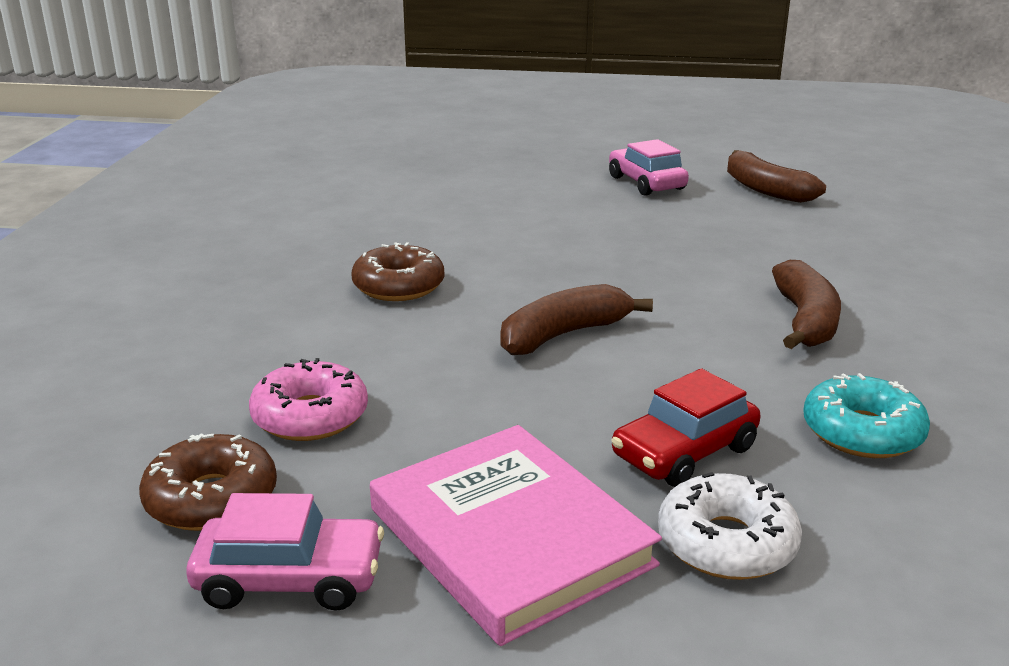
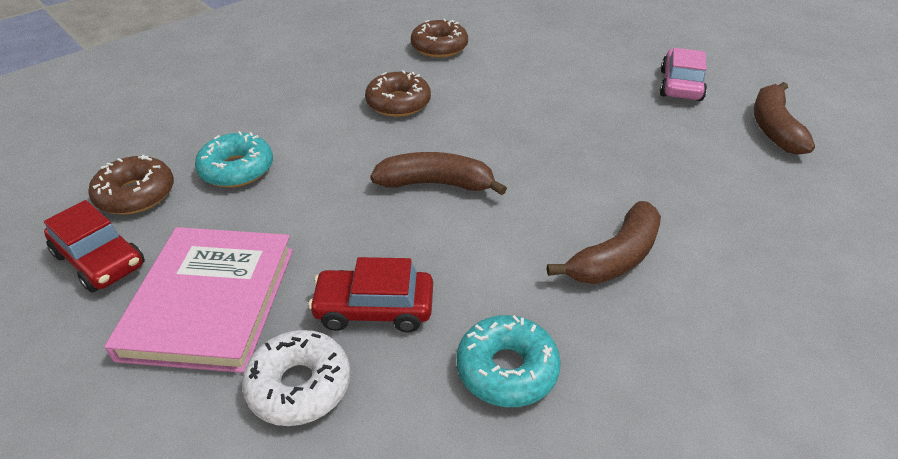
camera: 40 degrees right, 15 degrees up
(290, 578) = (100, 260): pink car -> red car
(310, 416) = (237, 169): pink donut -> turquoise donut
(355, 224) = (439, 47): none -> brown donut

